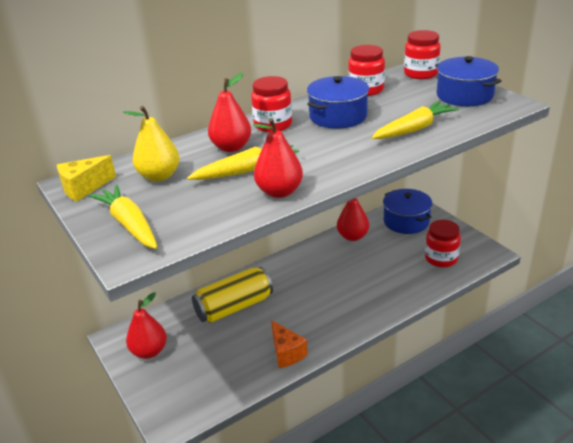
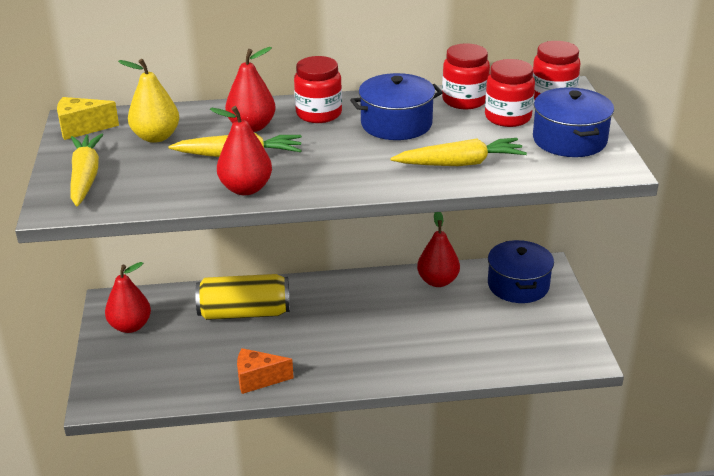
camera: 25 degrees right, 0 degrees up
(286, 353) = (258, 379): orange cheese -> orange cheese turned 90 degrees clockwise
(441, 258) = (519, 343): red jar -> red jar (508, 117)

